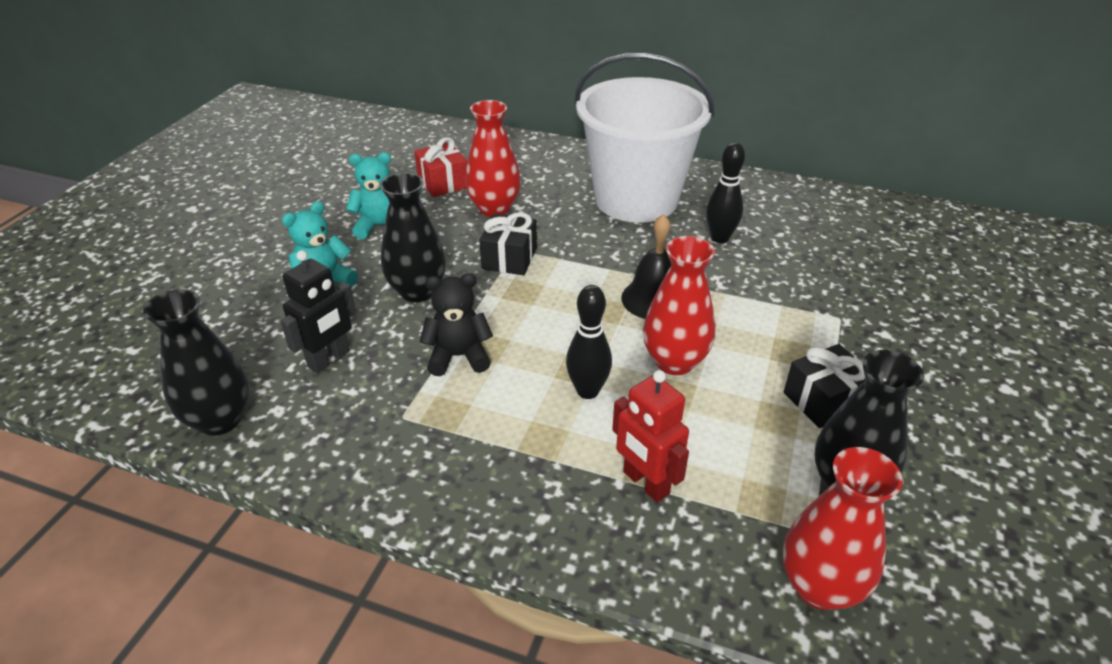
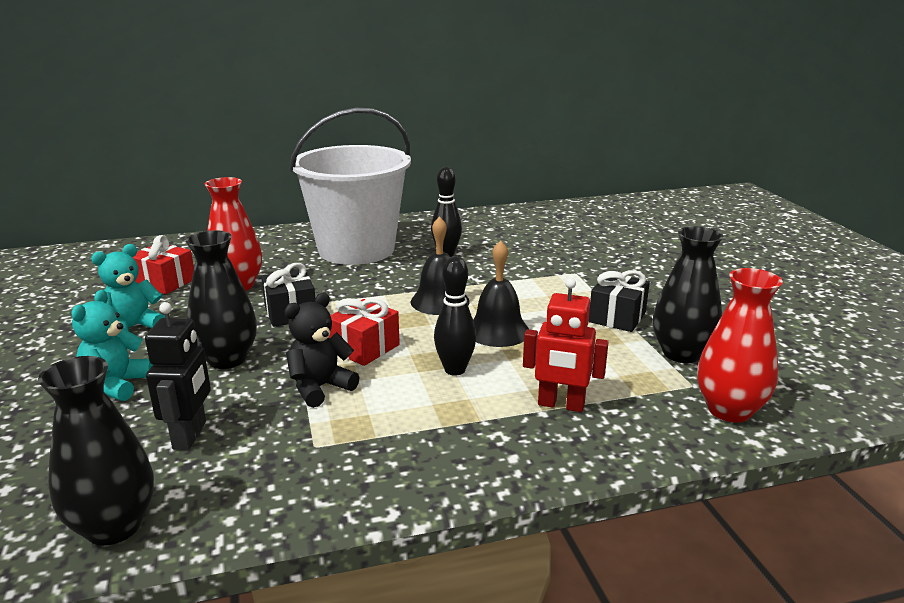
camera: 35 degrees left, 15 degrees down
(533, 327) = (364, 348): none -> red gift
(674, 361) = (497, 331): red vase -> black bell

